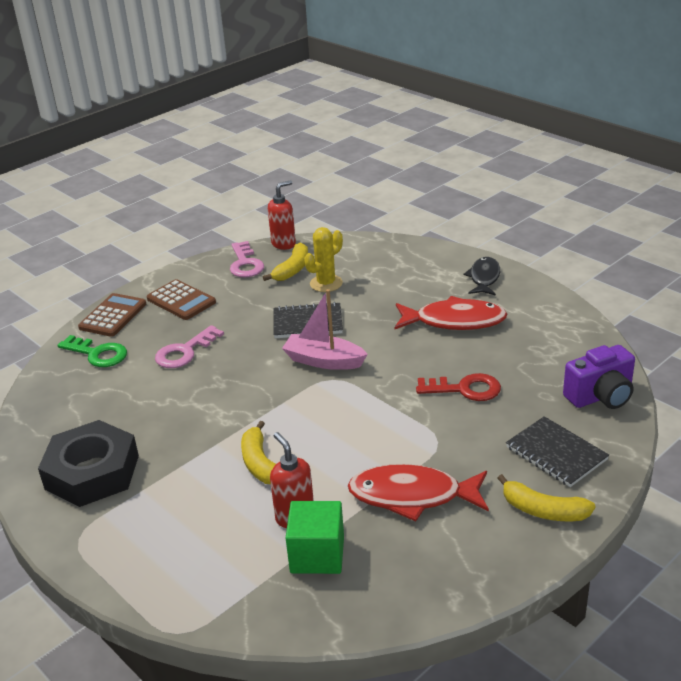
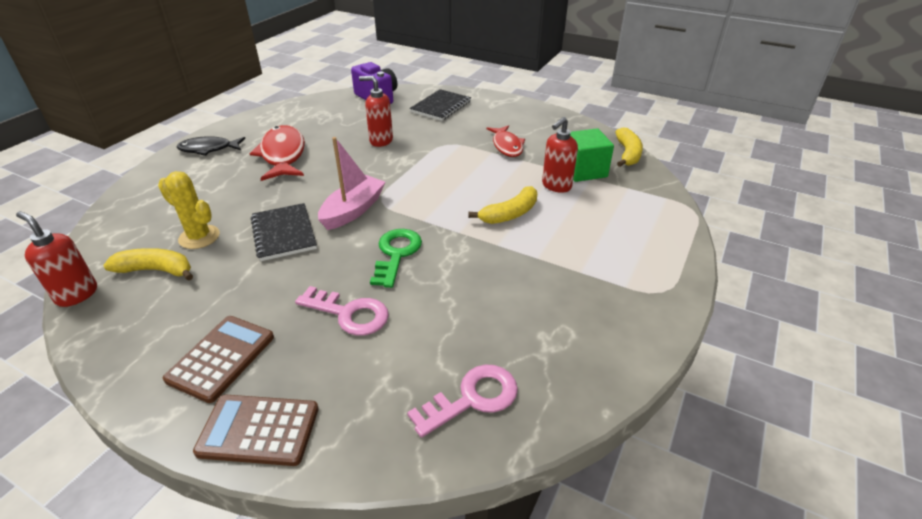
camera: 110 degrees left, 5 degrees up
(92, 472) = (581, 316): black nut -> none
(97, 354) = (365, 406): green key -> green key (396, 254)
(245, 264) = (125, 319): pink key -> pink key (472, 398)
(324, 361) = (353, 210): pink boat -> pink boat turned 150 degrees counterclockwise
(412, 496) = (507, 146): red fish -> red fish, size x0.65
(465, 389) = (381, 141): red key -> red soap dispenser
(543, 510) = (494, 107): yellow banana -> yellow banana (627, 154)

